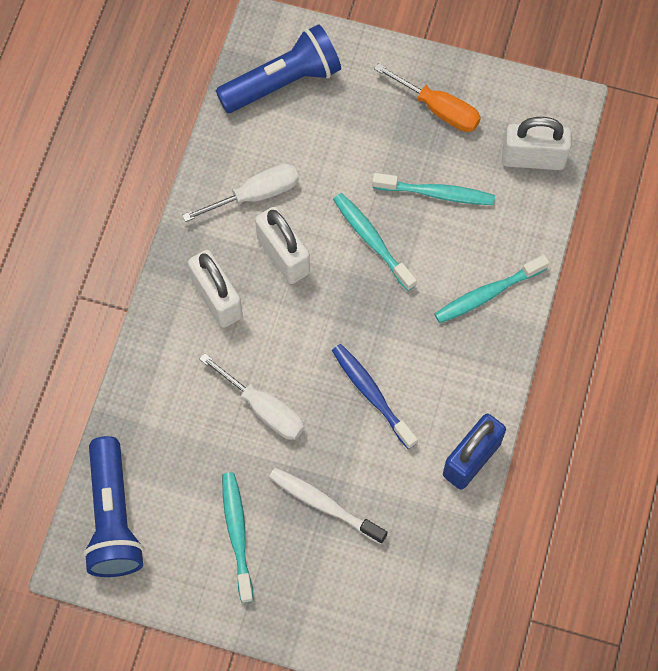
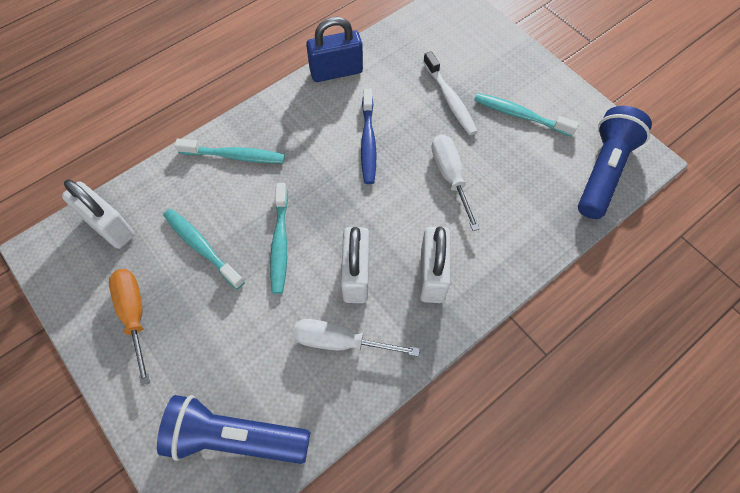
camera: 145 degrees left, 5 degrees down
(237, 533) = (520, 115): turquoise toothbrush -> turquoise toothbrush turned 90 degrees clockwise

